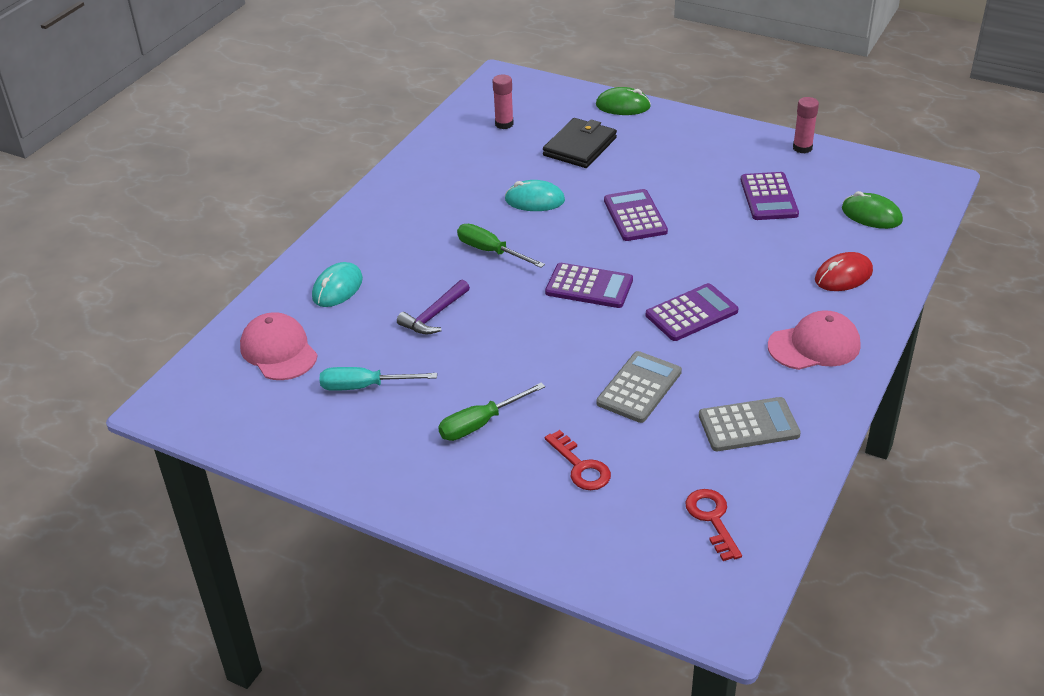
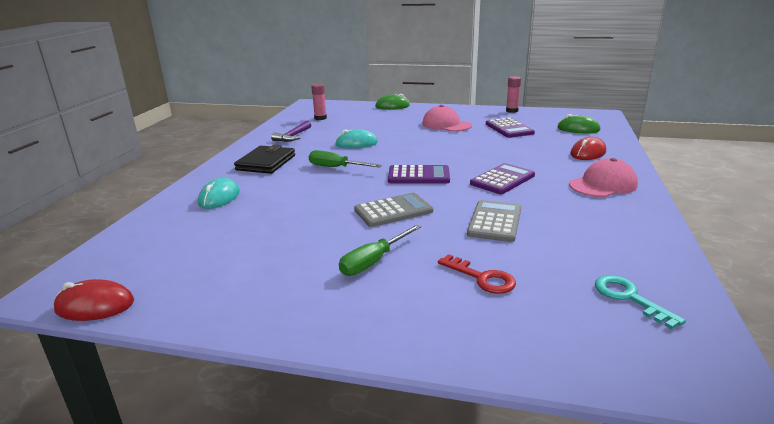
camera: 15 degrees left, 15 degrees down
(206, 431) = (95, 305): none -> red mouse
(278, 351) = (170, 239): pink cap -> pink cap (446, 124)
(364, 386) = (256, 251): turquoise screwdriver -> none
(434, 315) = (305, 203): purple hammer -> purple hammer (293, 136)
(580, 146) = (374, 122): black wallet -> black wallet (266, 162)
(635, 216) = (429, 143): purple calculator -> none
(712, 519) = (629, 297): red key -> turquoise key
(748, 425) = (599, 232): grey calculator -> grey calculator (393, 211)

